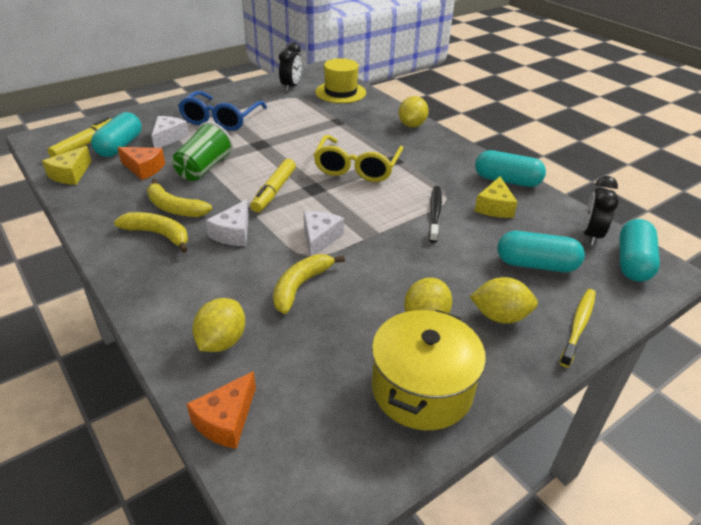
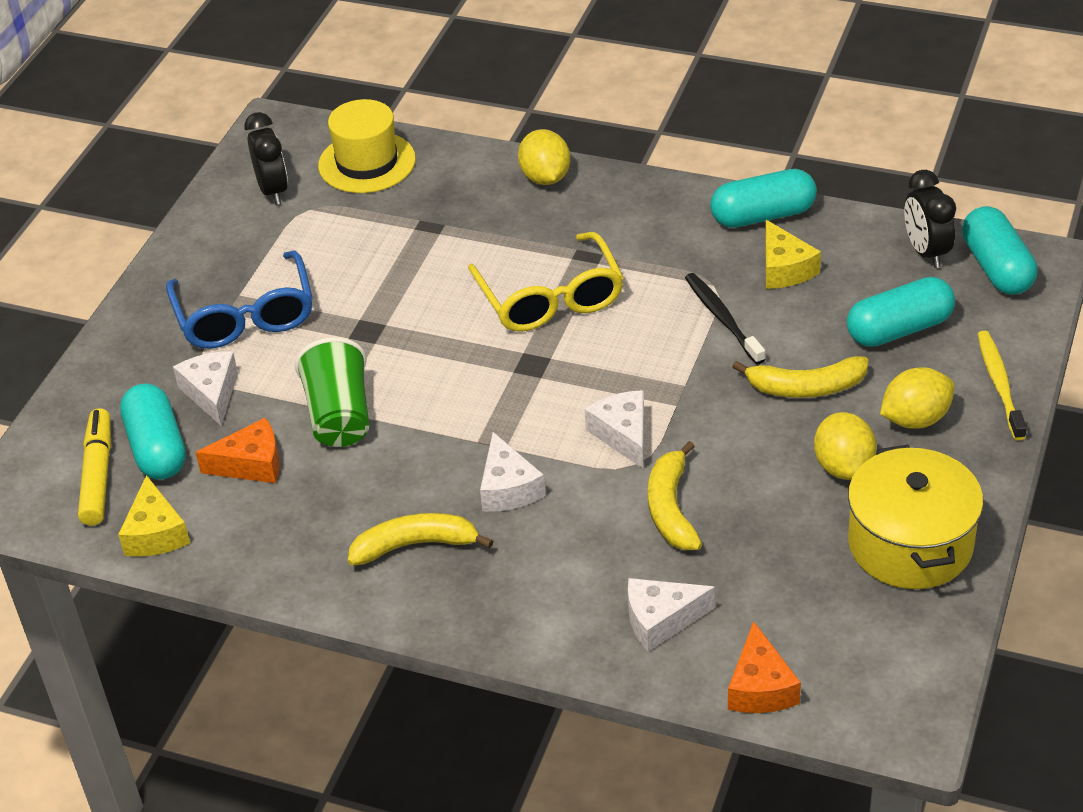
camera: 30 degrees left, 5 degrees up
(174, 208) = (383, 497): yellow banana -> yellow banana (806, 387)
(221, 341) = (661, 620): yellow lemon -> white cheese
(274, 191) = (483, 398): yellow marker -> none

